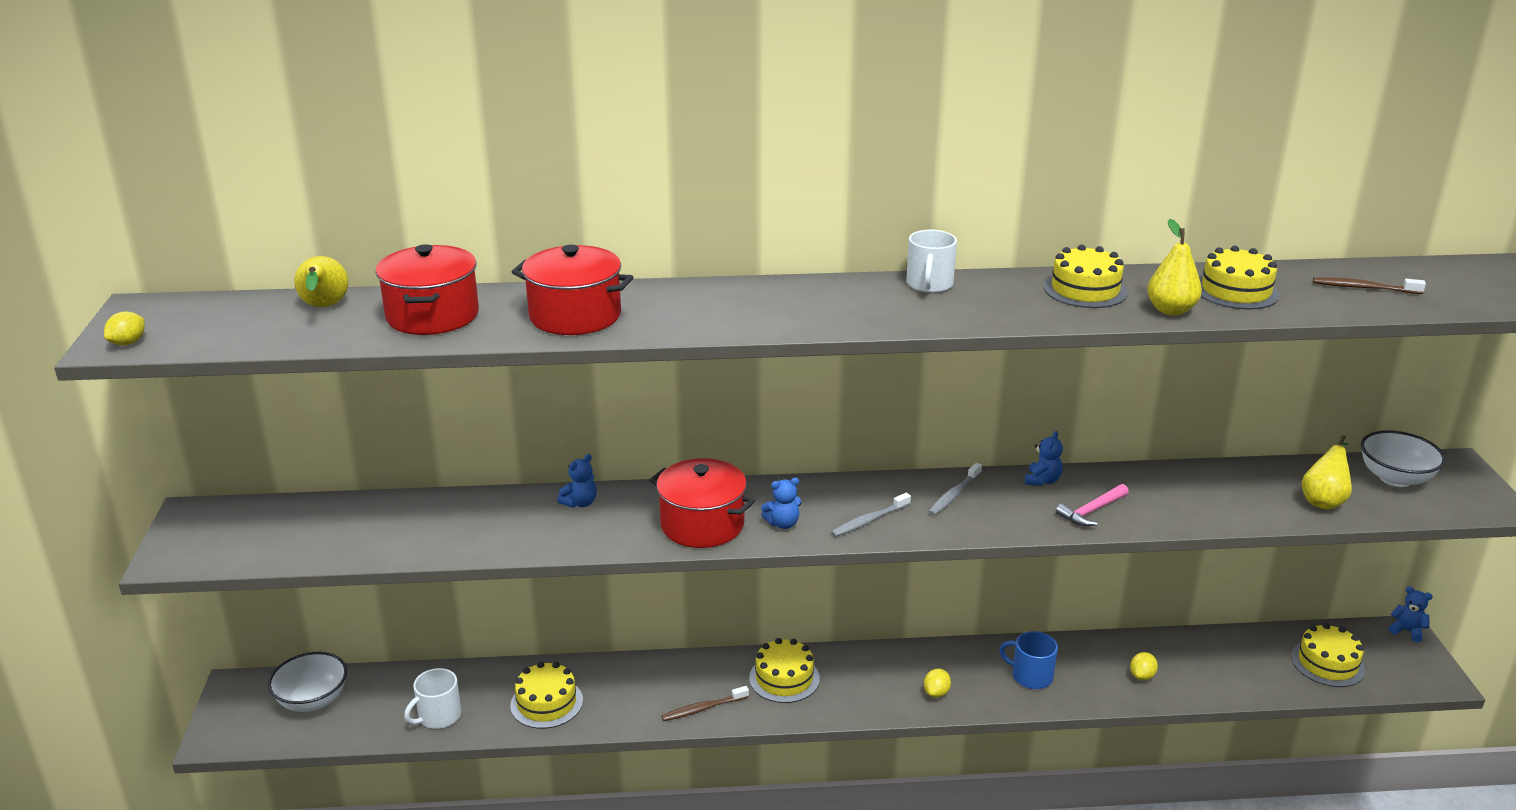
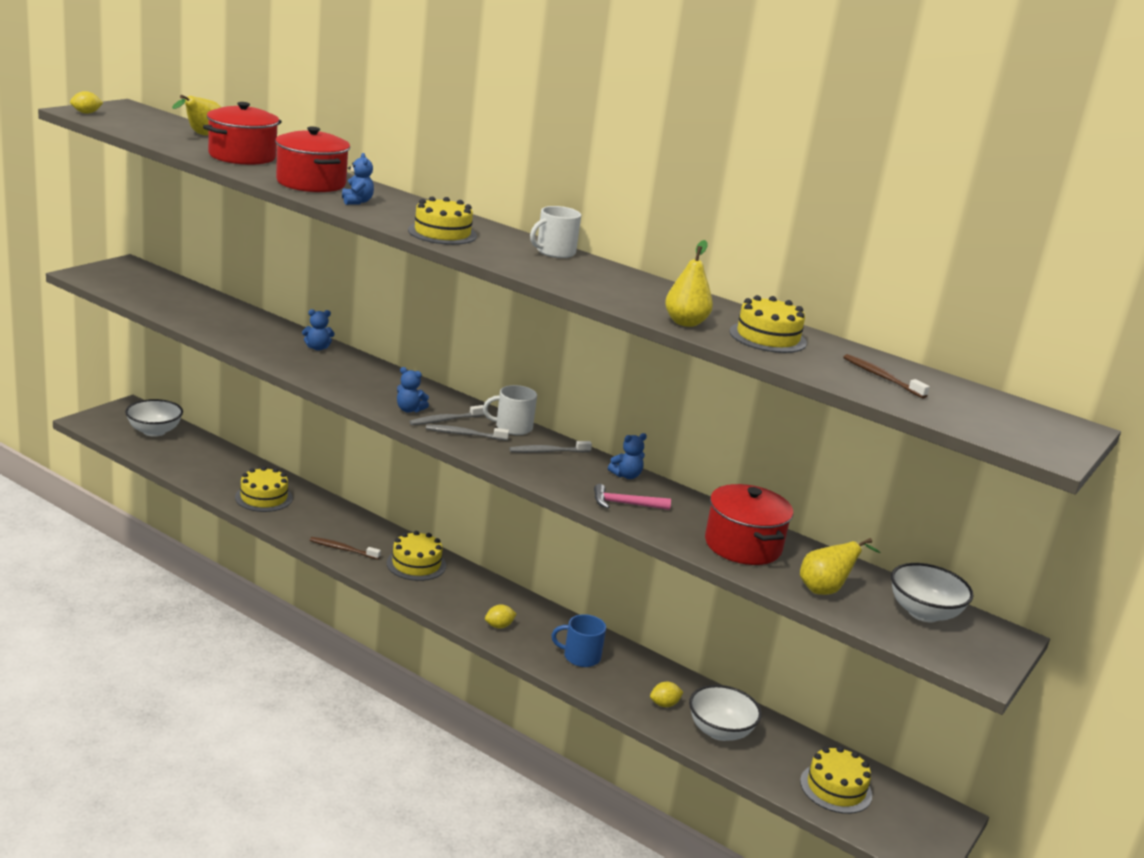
camera: 35 degrees right, 5 degrees down
(439, 716) = (200, 471): white mug -> white mug (512, 427)
(702, 525) = (362, 387): red pot -> red pot (742, 545)
(828, 515) = (445, 420): none -> grey toothbrush
(1031, 676) = (580, 657): blue mug -> blue mug turned 60 degrees counterclockwise
(1085, 290) = (654, 293): yellow cake -> yellow cake (442, 233)
(1205, 671) = (720, 731): none -> white bowl
(1407, 631) = (953, 816): blue teddy bear -> blue teddy bear (357, 202)

